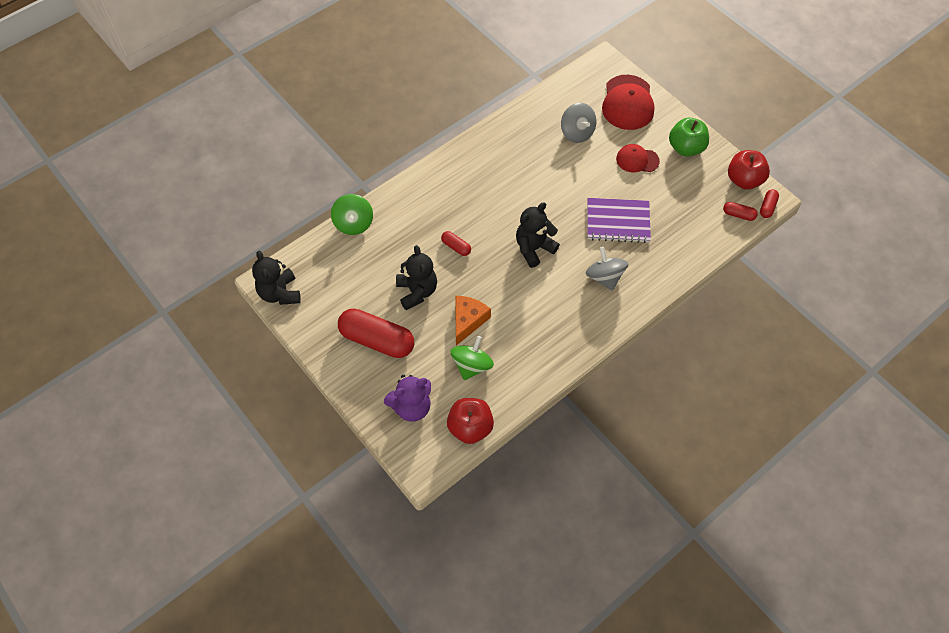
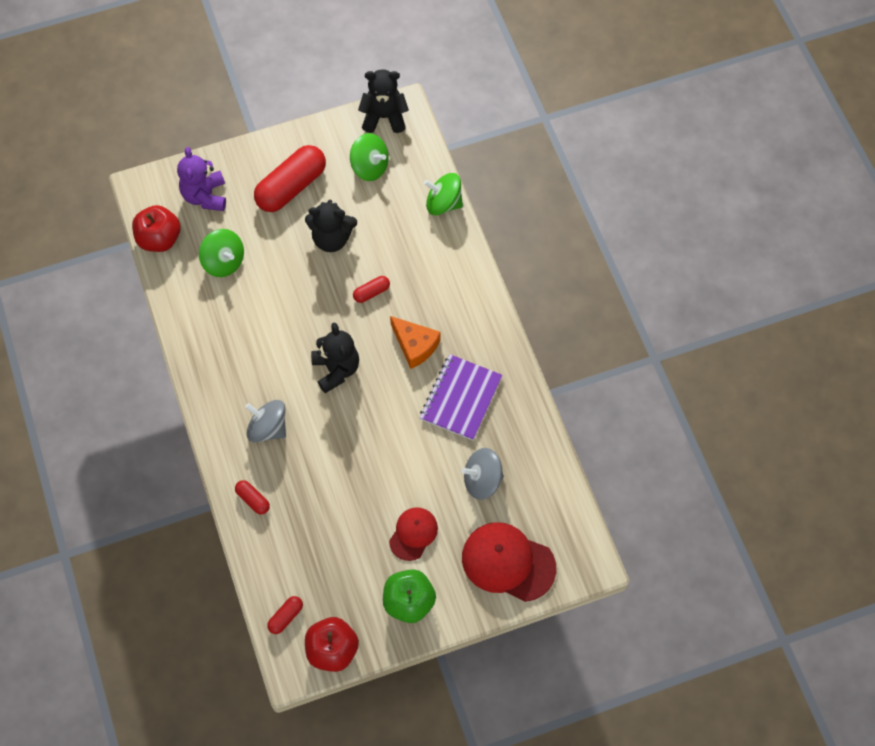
camera: 110 degrees right, 5 degrees up
(335, 287) = (370, 167): none -> green spinning top
(468, 321) = (276, 275): orange cheese -> orange cheese (415, 345)
(604, 277) = (268, 428): grey spinning top -> grey spinning top turned 150 degrees counterclockwise
(618, 221) = (334, 473): purple notebook -> purple notebook (461, 398)
(767, 207) = (282, 658): red capsule -> red capsule (253, 500)

